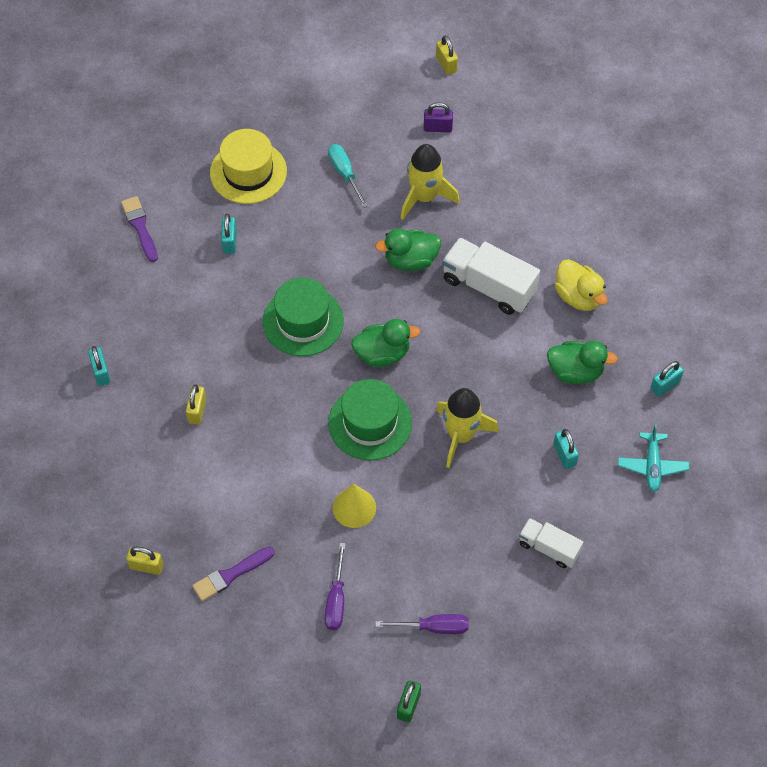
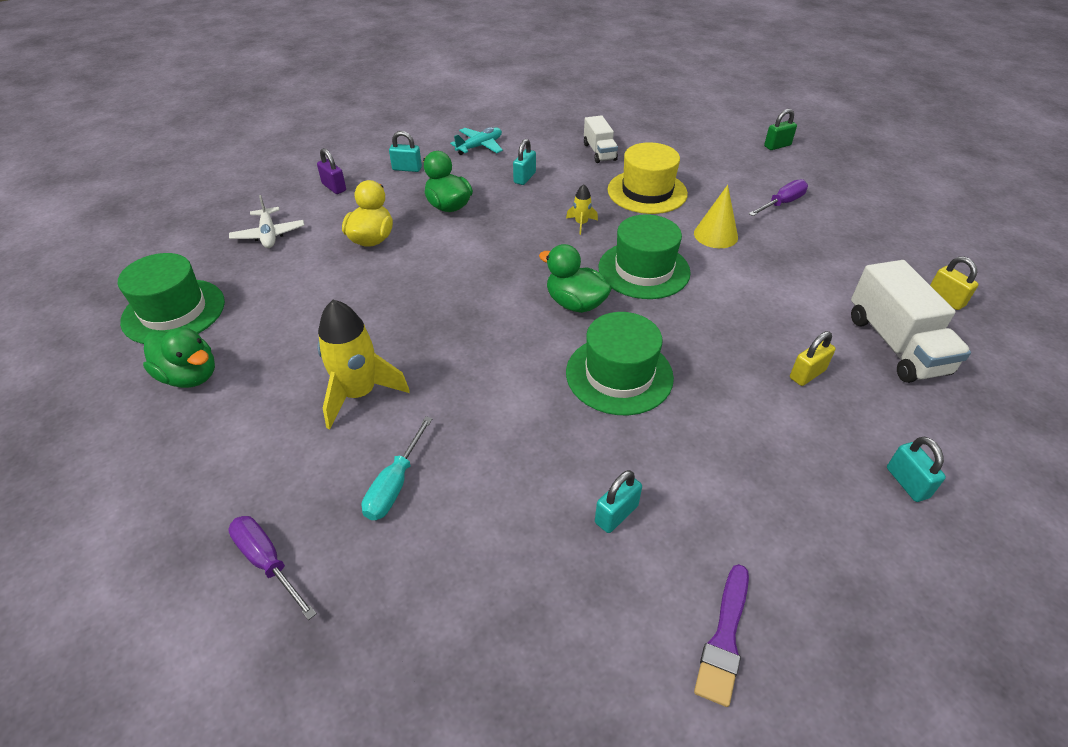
camera: 135 degrees left, 15 degrees down
(101, 372) = (907, 483): turquoise padlock -> turquoise padlock turned 45 degrees counterclockwise
(230, 575) = (863, 255): purple brush -> none
(248, 172) = (498, 590): yellow hat -> yellow hat (647, 192)
(410, 260) = (453, 351): green duck -> green duck (190, 376)
(433, 627) = (722, 162): purple screwdriver -> purple screwdriver (267, 562)
(437, 128) = (237, 451): purple padlock -> purple padlock (334, 187)
(446, 64) = (102, 519): yellow padlock -> none
(461, 435) = (581, 224): yellow rocket -> yellow rocket, size x0.48
(488, 286) = (422, 288): white truck -> white truck (895, 344)
(599, 153) = (174, 311): none -> green hat
(647, 243) = (269, 234): none -> white plane

